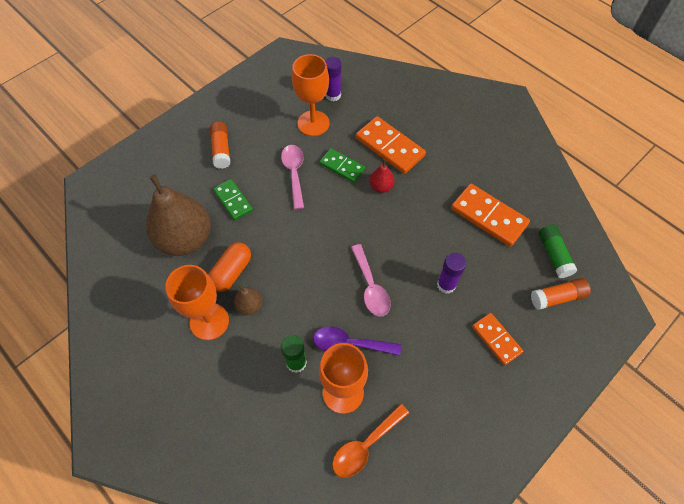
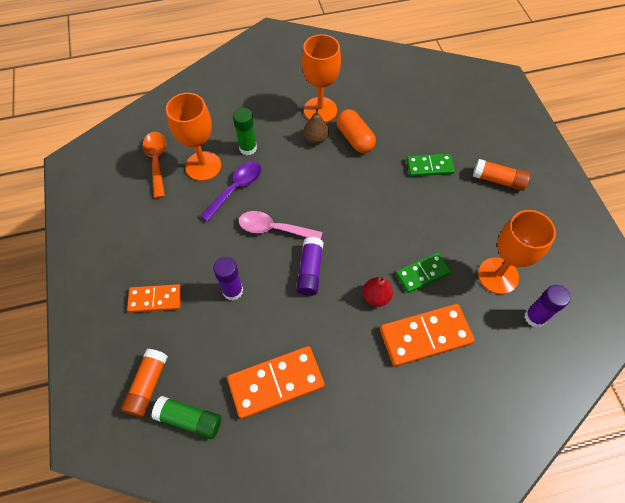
camera: 120 degrees right, 0 degrees up
(185, 239) = (407, 120): brown pear -> none
(294, 173) = (436, 227): pink spoon -> none
(390, 239) = (310, 271): none -> purple glue stick

